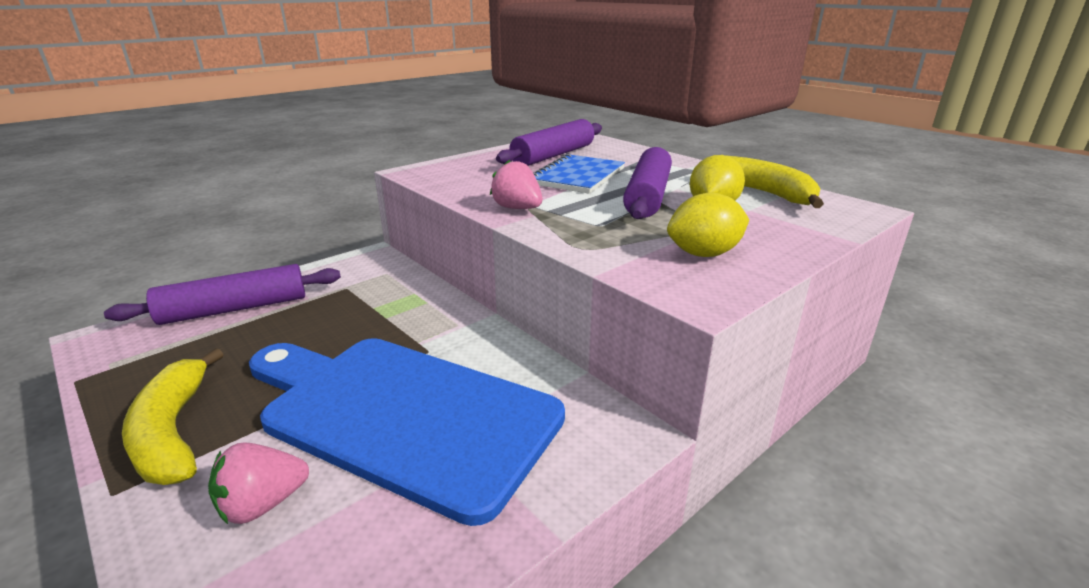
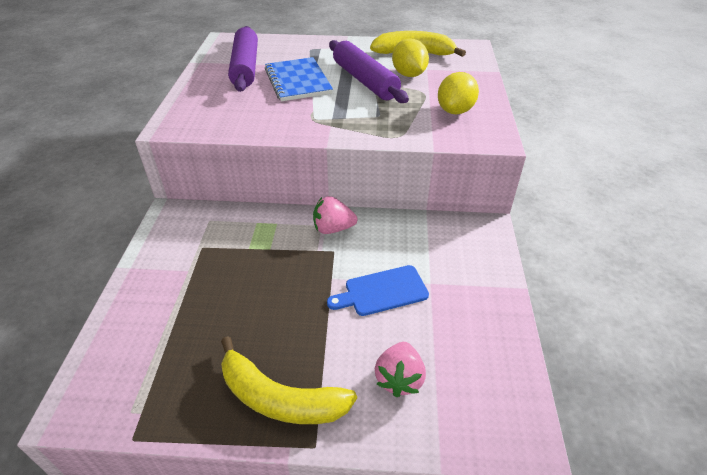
camera: 45 degrees left, 15 degrees up
(235, 308) = (145, 313): purple rolling pin -> none
(402, 414) = (382, 291): blue cutting board -> blue cutting board, size x0.41
(517, 208) = (312, 125): pink strawberry -> pink strawberry (333, 228)

